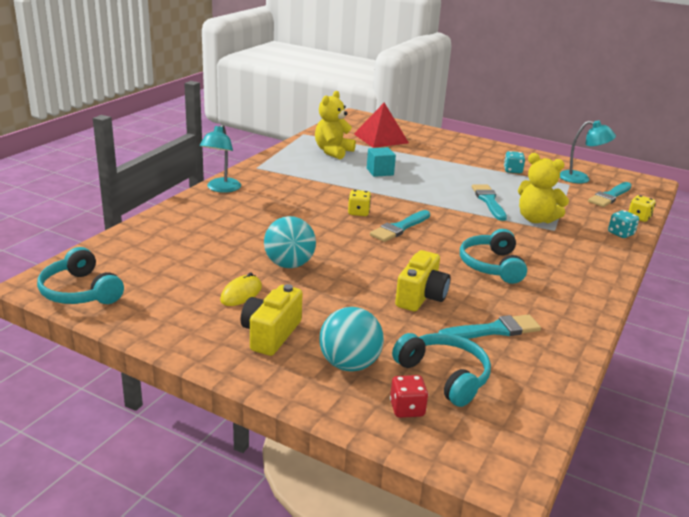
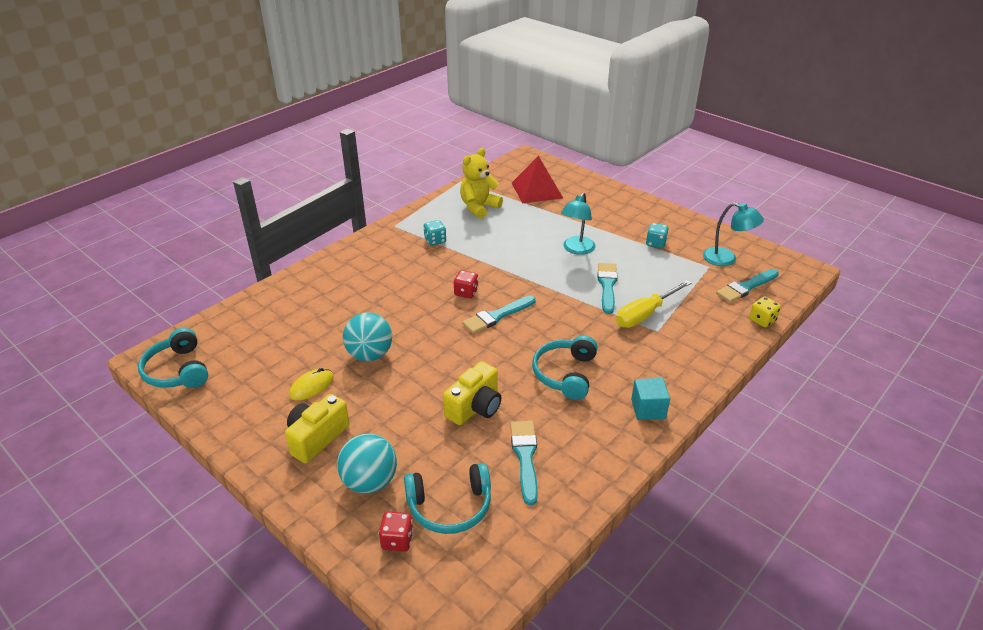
camera: 15 degrees right, 10 degrees up
(221, 189) = (349, 252): turquoise lamp -> turquoise lamp (576, 249)
(358, 212) = (466, 292): yellow dice -> red dice
(380, 172) = (513, 238): turquoise cube -> turquoise cube (648, 409)
(444, 376) = (450, 506): turquoise headphones -> turquoise headphones turned 105 degrees clockwise
(494, 330) = (525, 457): turquoise brush -> turquoise brush turned 90 degrees counterclockwise
(536, 219) = (645, 314): yellow teddy bear -> yellow screwdriver
(620, 233) = (728, 341): turquoise dice -> turquoise dice (435, 240)

